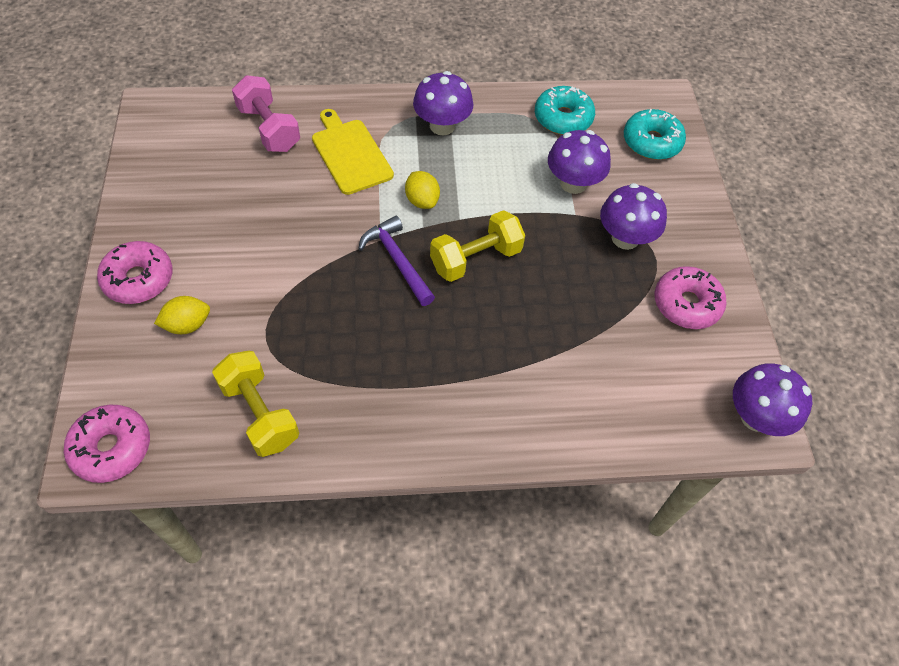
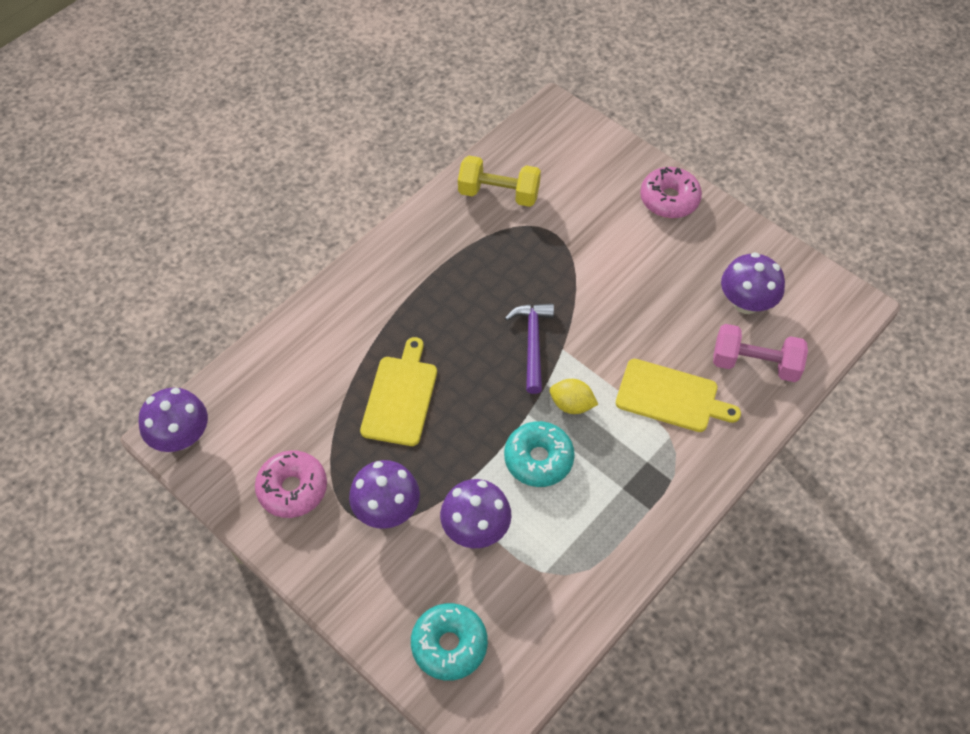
camera: 140 degrees right, 0 degrees up
(111, 448) = (551, 122): pink donut -> none
(187, 325) = (603, 201): yellow lemon -> none
(397, 261) = (532, 344): purple hammer -> purple hammer turned 105 degrees counterclockwise
(442, 126) = (639, 489): purple mushroom -> purple mushroom (746, 303)
(475, 259) = (481, 392): yellow dumbbell -> none
(542, 304) = (400, 397): none -> yellow cutting board
(563, 118) = (552, 598): turquoise donut -> turquoise donut (538, 459)

